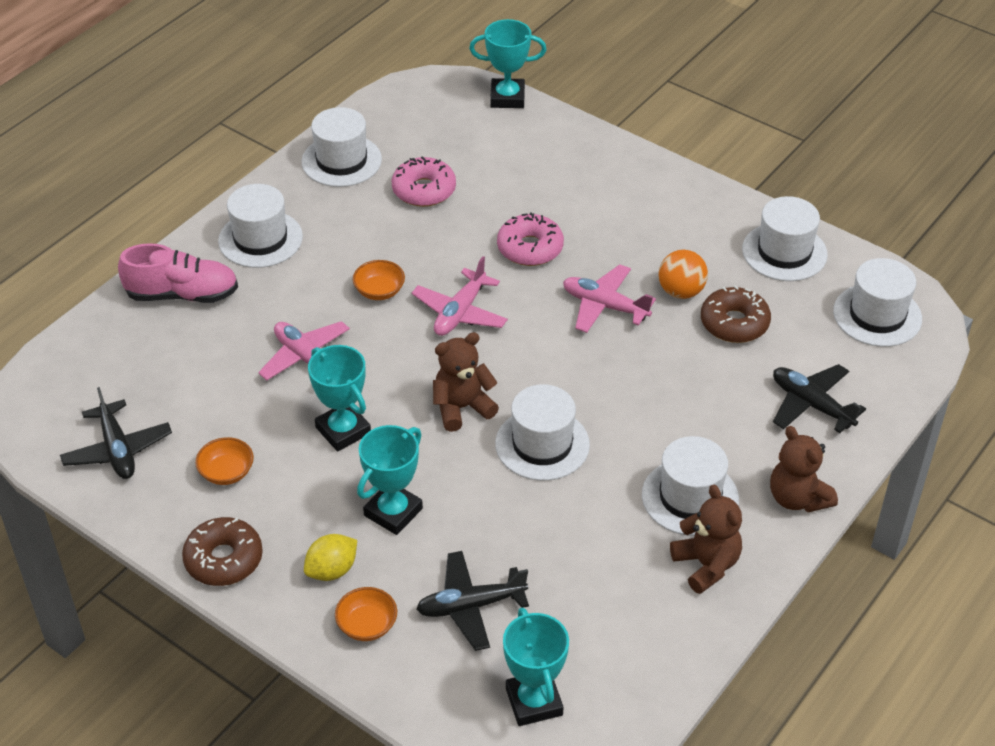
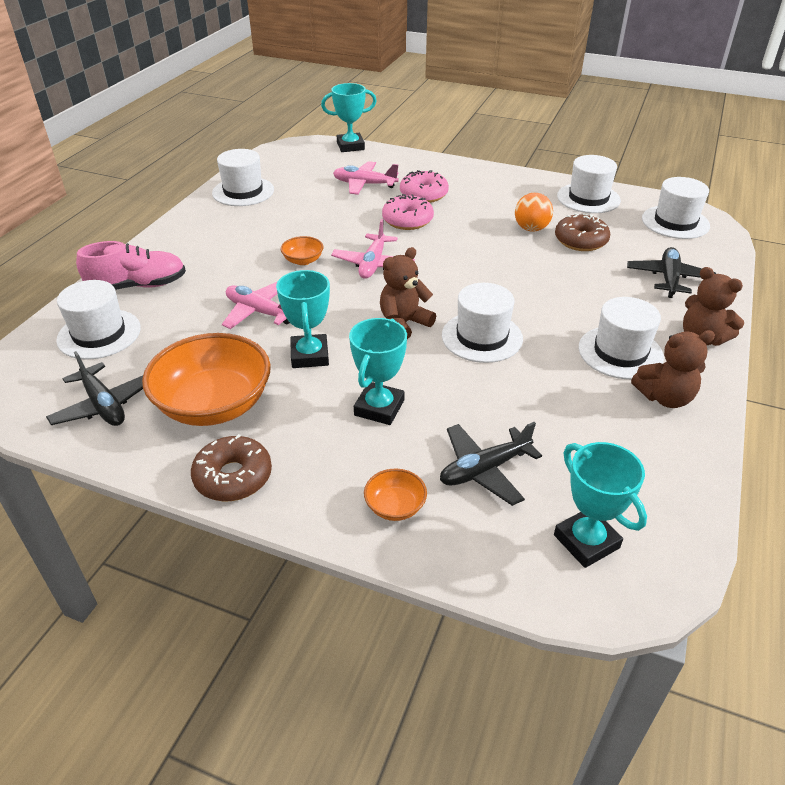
camera: 15 degrees left, 5 degrees down
(226, 472) = (214, 405): orange bowl -> orange bowl, size x2.24
(260, 239) = (194, 243): white hat -> white hat (99, 334)
(332, 570) = (342, 465): yellow lemon -> none
(343, 430) = (309, 355): turquoise trophy -> turquoise trophy turned 45 degrees clockwise
(424, 190) = (312, 199): pink donut -> pink donut (423, 194)
(605, 306) = (481, 244): pink plane -> pink plane (364, 184)
(706, 565) = (665, 397): brown teddy bear -> brown teddy bear turned 120 degrees clockwise
(811, 405) = (669, 279): black plane -> black plane turned 75 degrees clockwise

